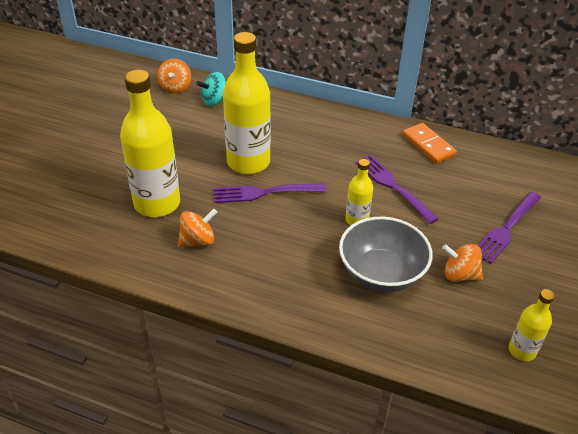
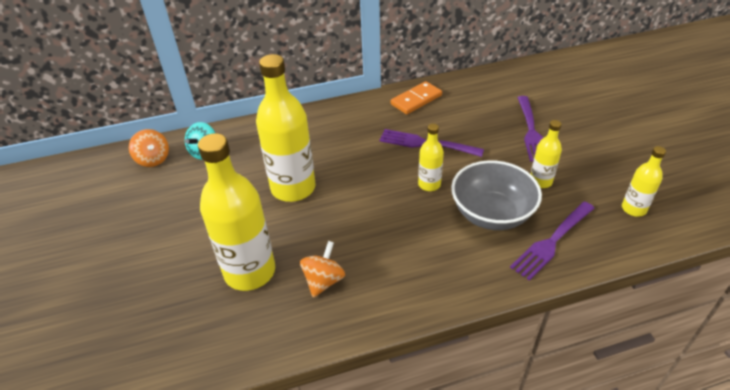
camera: 35 degrees left, 0 degrees up
(265, 192) = (335, 205): purple fork -> purple fork (552, 241)
(428, 145) = (416, 100): orange domino -> orange domino turned 60 degrees counterclockwise
(459, 275) = (540, 181): orange spinning top -> yellow bottle

